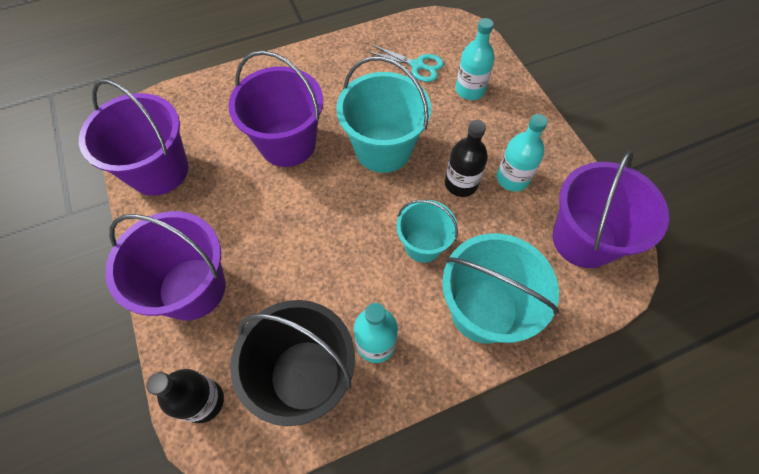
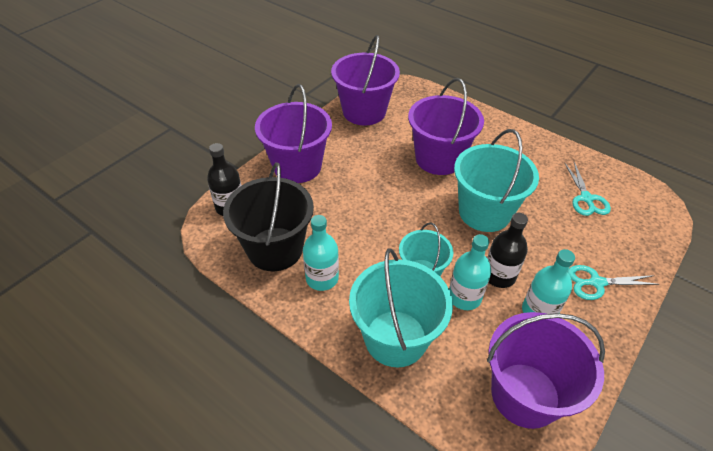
camera: 60 degrees right, 15 degrees down
(470, 90) = (600, 244): turquoise bottle -> turquoise bottle (464, 297)
(506, 119) = (596, 283): none -> turquoise scissors

